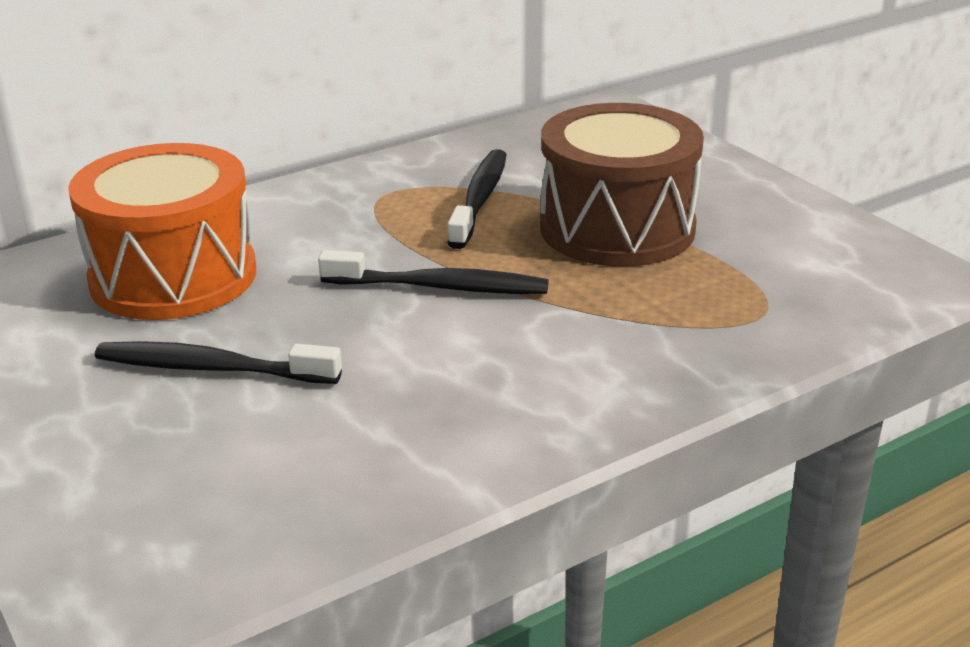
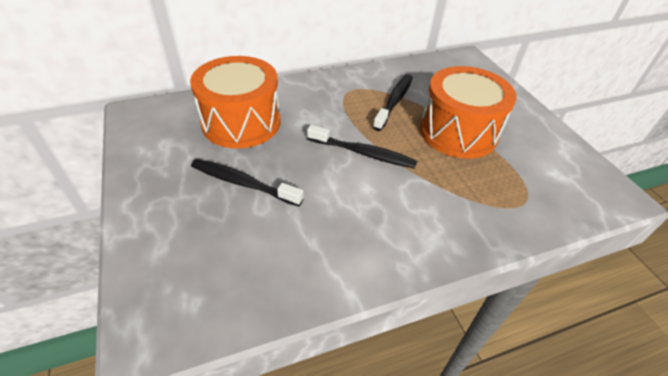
camera: 10 degrees right, 15 degrees up
(617, 228) = (458, 132): brown drum -> orange drum

